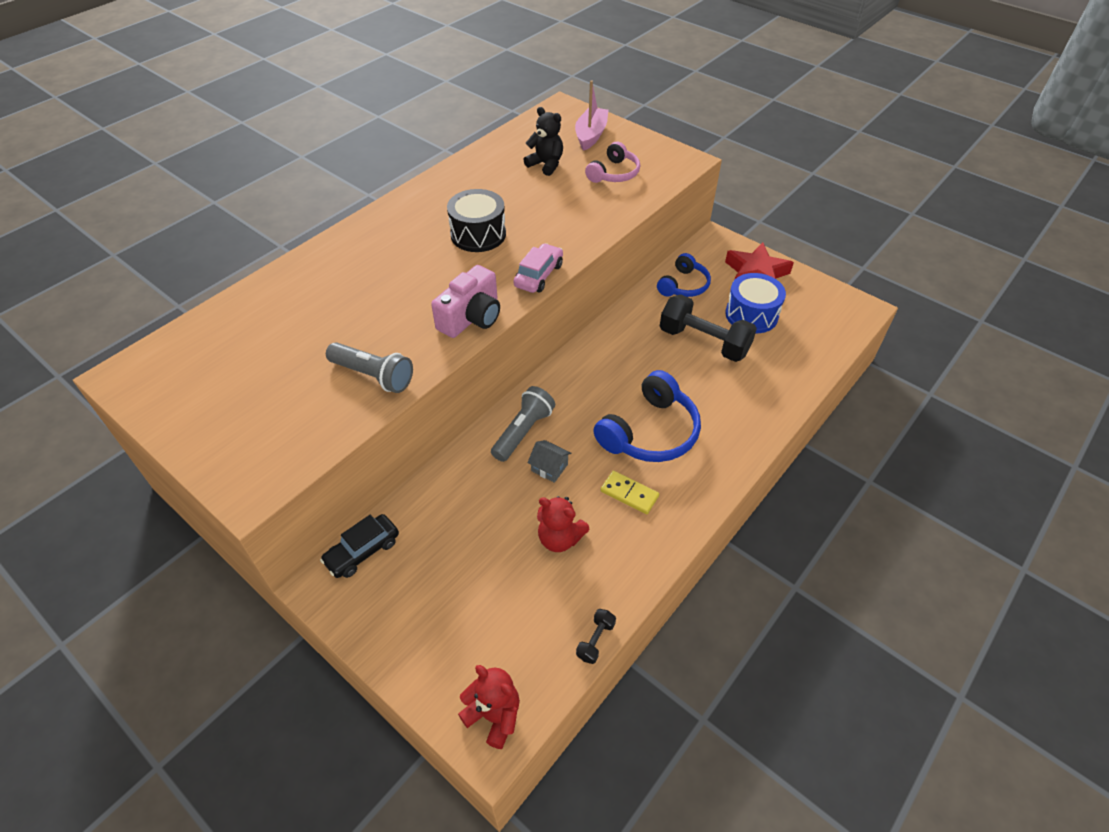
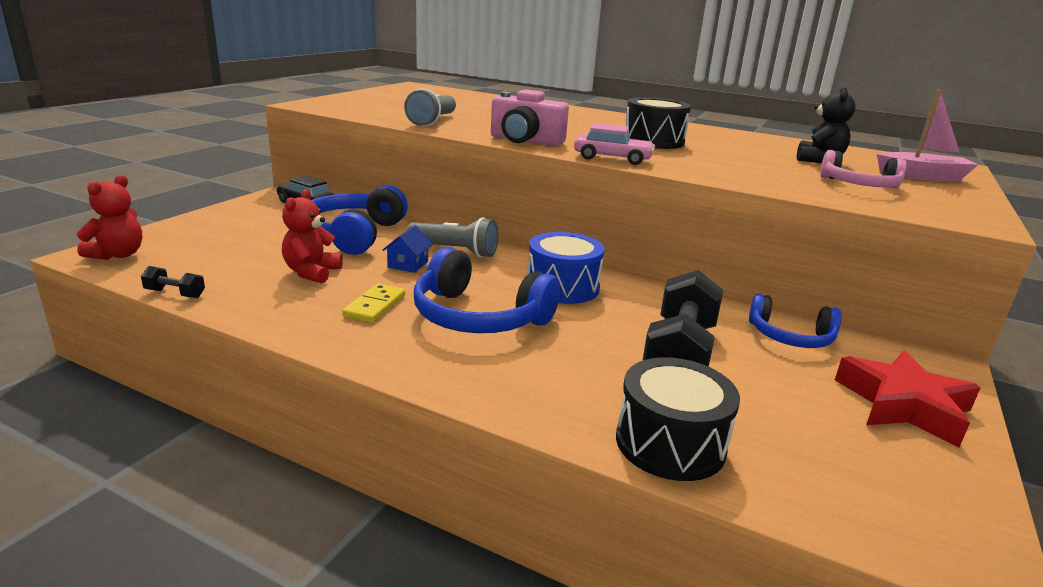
camera: 75 degrees right, 25 degrees down
(469, 506) = (354, 235): none -> blue headphones
(549, 467) = (408, 264): grey house -> blue house
(751, 315) = (786, 399): blue drum -> blue drum (562, 287)
(793, 374) = (670, 443): none -> black drum

